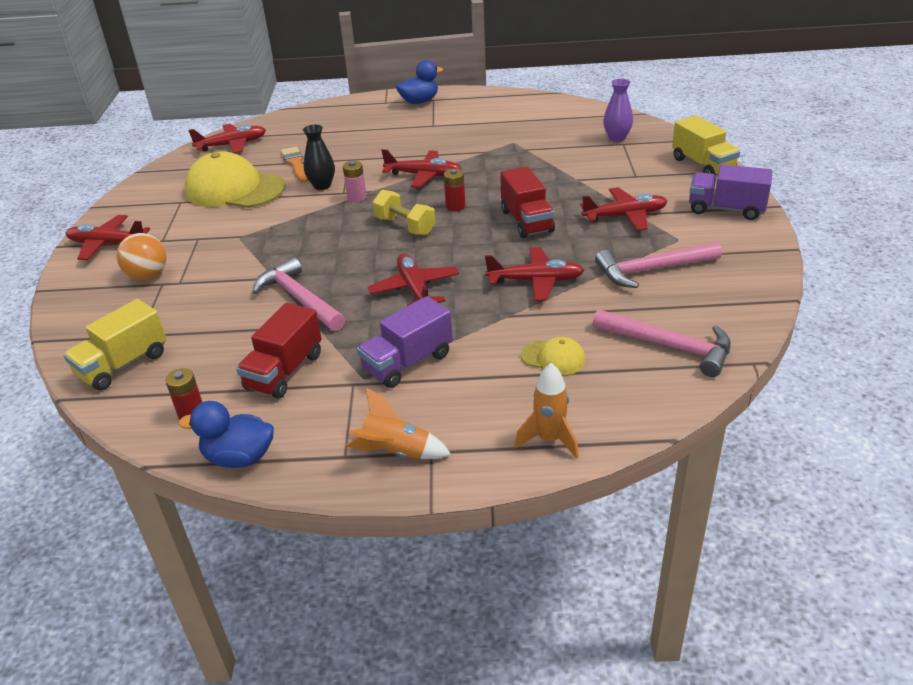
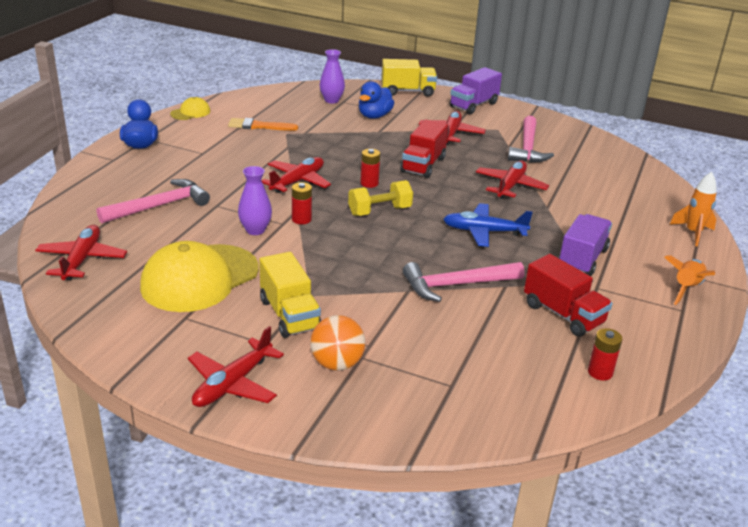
camera: 70 degrees left, 5 degrees down
(123, 364) = (499, 402): yellow truck -> yellow truck (289, 314)
(239, 457) = (668, 357): blue duck -> blue duck (374, 116)
(296, 164) = (188, 233): orange brush -> orange brush (259, 126)
(322, 185) = (255, 230): black vase -> purple vase
(357, 197) = (301, 219): pink battery -> red battery
(407, 362) = (582, 259): purple truck -> purple truck turned 135 degrees counterclockwise
(414, 289) = (483, 231): red plane -> blue plane
(526, 221) = (423, 165): red truck -> red truck turned 105 degrees clockwise
(553, 358) = (608, 207): yellow cap -> yellow cap (190, 112)
(669, 346) = (617, 170): pink hammer -> pink hammer (159, 206)

